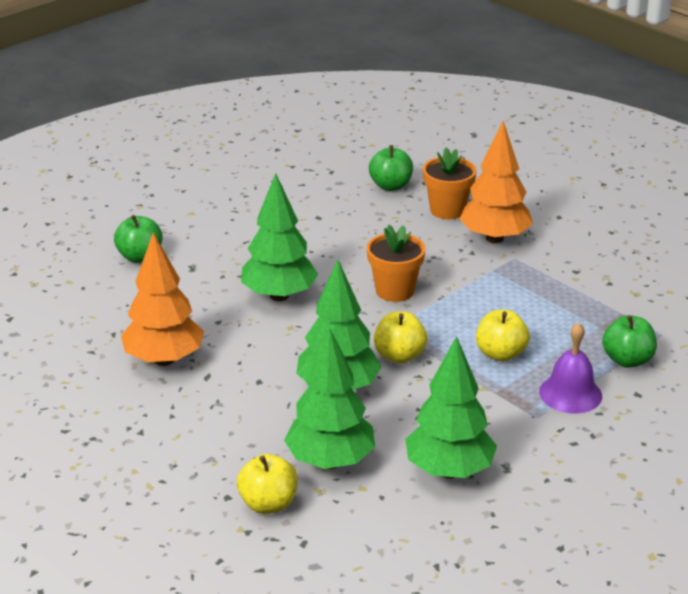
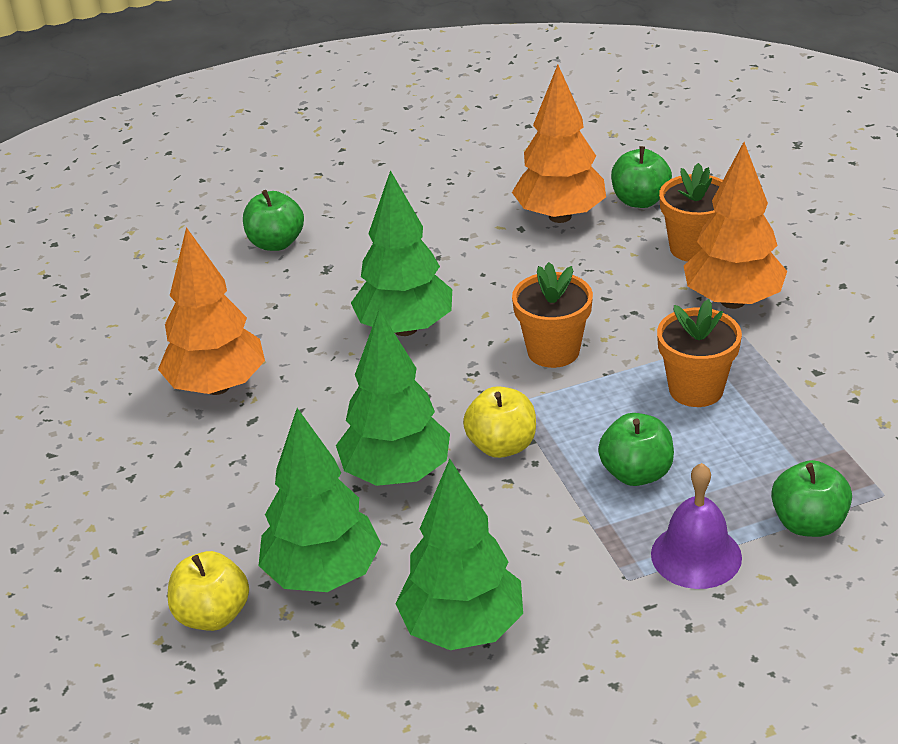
camera: 25 degrees right, 5 degrees up
(341, 205) = (560, 216): none -> orange tree
(500, 354) = (636, 473): yellow apple -> green apple
(506, 296) = (696, 389): none -> orange flower pot

